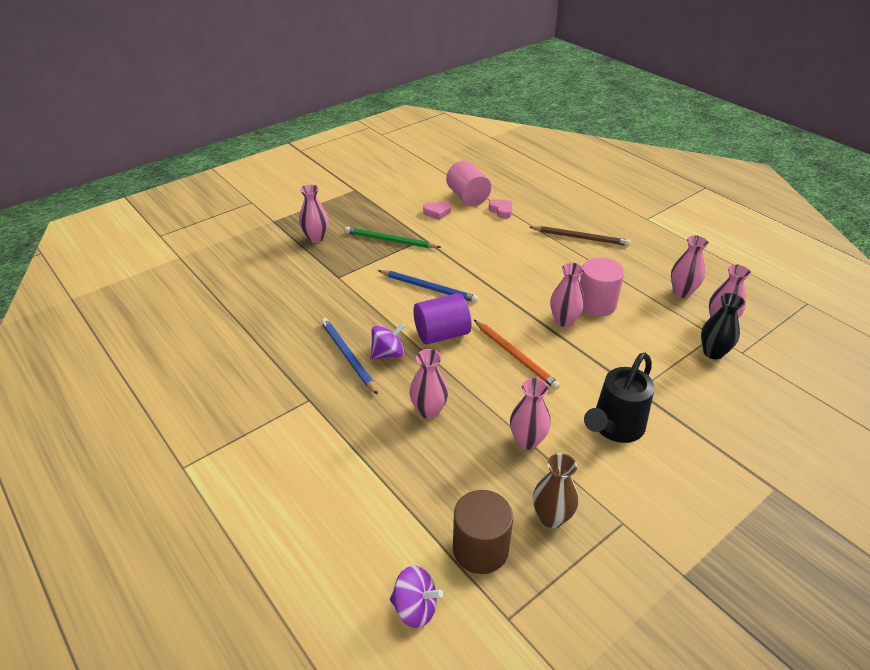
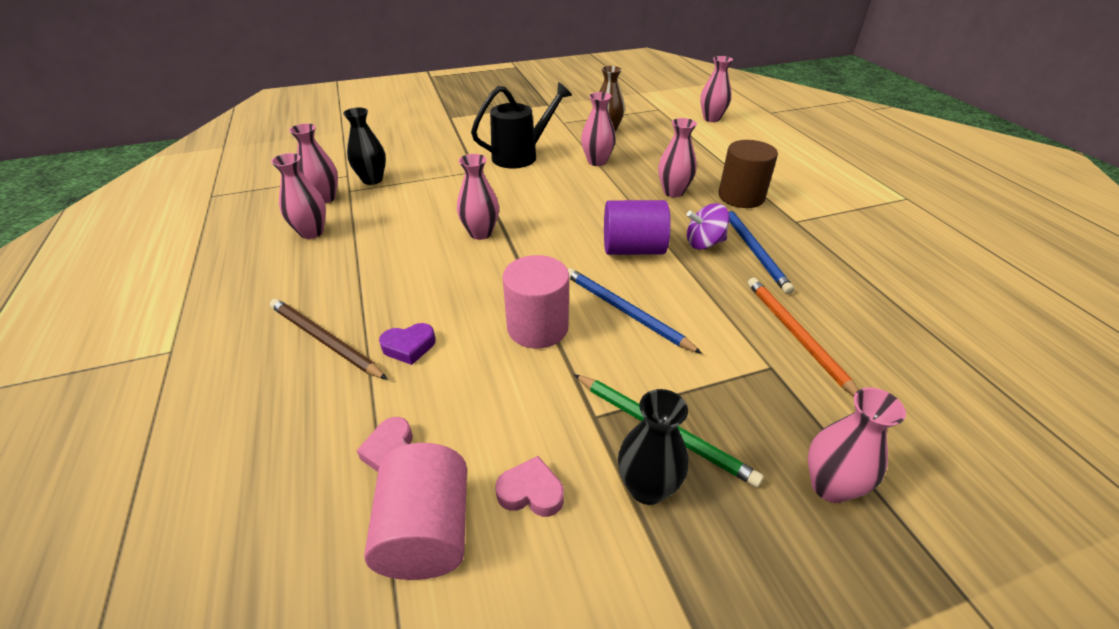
camera: 160 degrees left, 0 degrees up
(392, 222) = (647, 488): none -> black vase
(415, 607) = (711, 118): purple spinning top -> pink vase
(480, 549) = (662, 128): brown cylinder -> brown cylinder (741, 197)
(515, 356) = (563, 214): orange pencil -> orange pencil (796, 336)
(535, 244) = (409, 347): none -> purple heart
(596, 304) = (425, 241): pink cylinder -> pink cylinder (537, 327)

